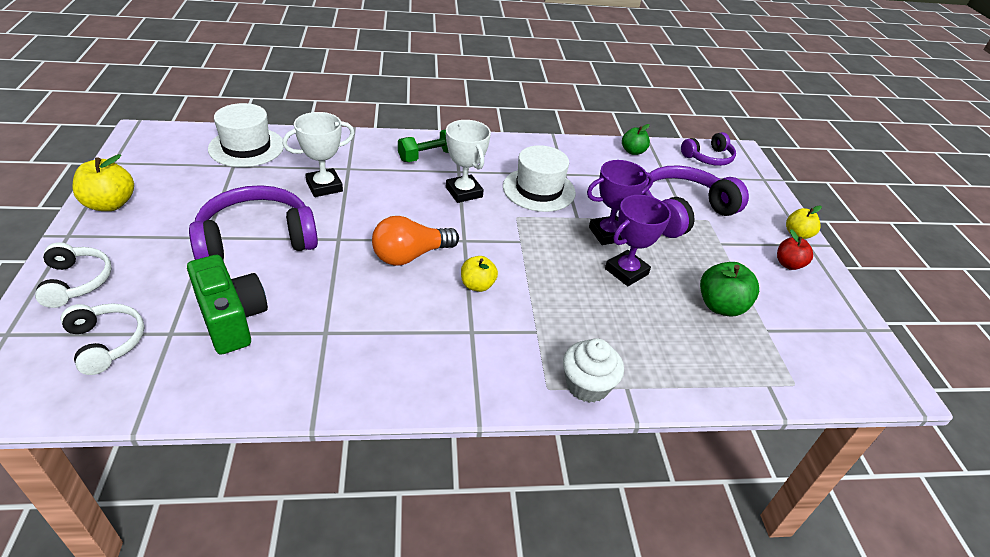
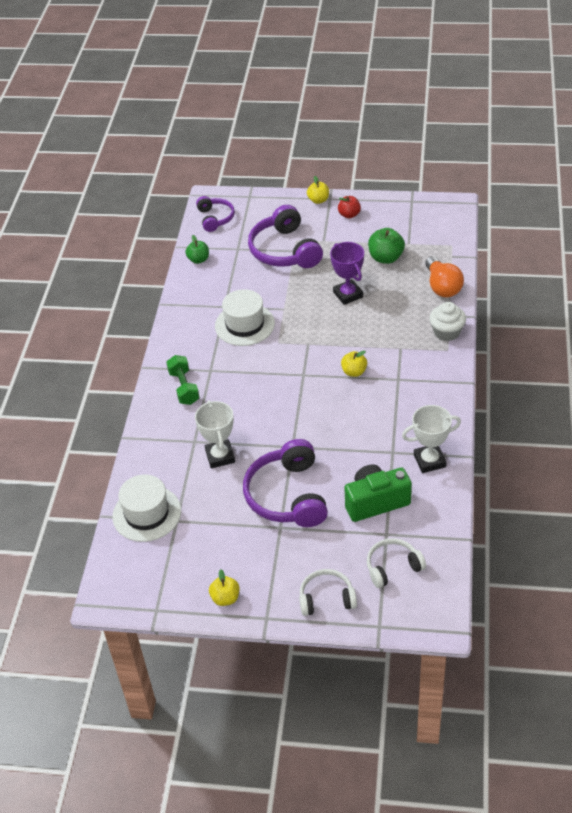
camera: 70 degrees left, 5 degrees up
(110, 204) = (225, 598): yellow apple -> yellow apple, size x0.66
(410, 255) = (318, 405): orange light bulb -> orange light bulb (442, 286)
(464, 192) = (241, 369): white trophy -> white trophy (429, 461)
(608, 234) = (306, 296): purple trophy -> none

